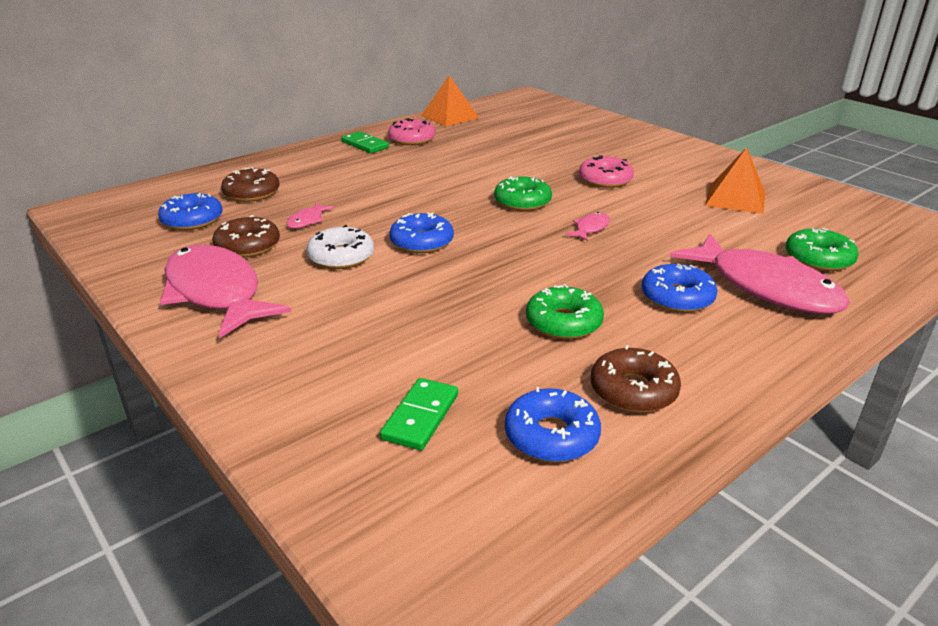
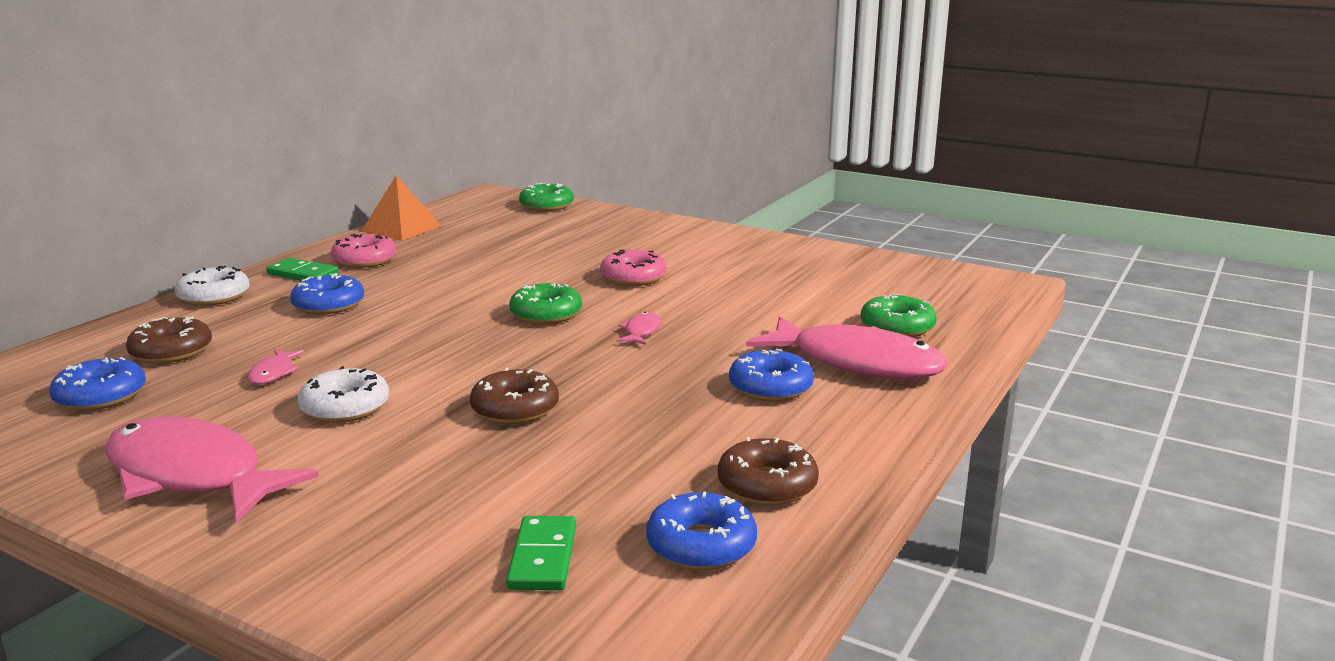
camera: 20 degrees left, 10 degrees down
(248, 246) = (205, 415): brown donut -> brown donut (515, 409)
(299, 154) = (214, 296): none -> white donut
(422, 242) = (443, 375): blue donut -> blue donut (329, 305)
(563, 322) = (659, 433): green donut -> green donut (546, 206)
(735, 199) = (787, 279): orange pyramid -> none

